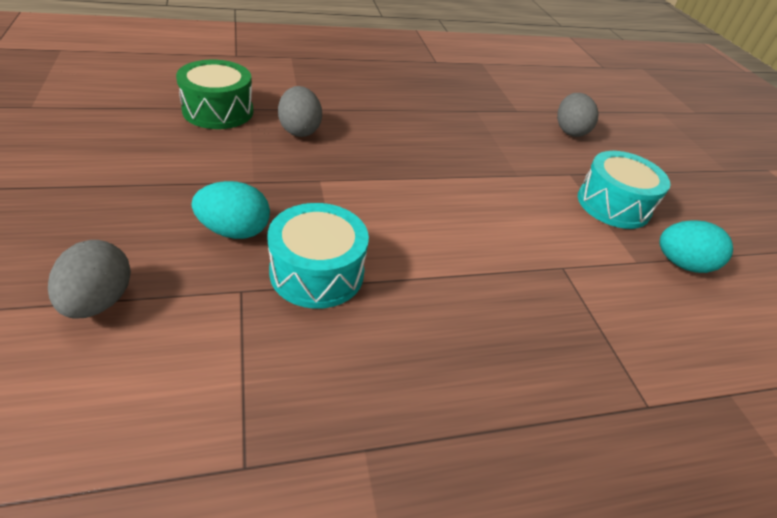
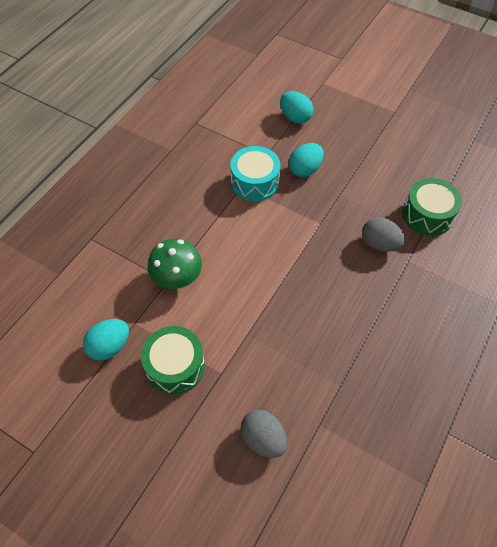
camera: 140 degrees right, 15 degrees up
(98, 301) = (295, 117): grey egg -> turquoise egg
(548, 260) = (177, 278): none -> green mushroom
(613, 204) = (175, 366): turquoise drum -> green drum

